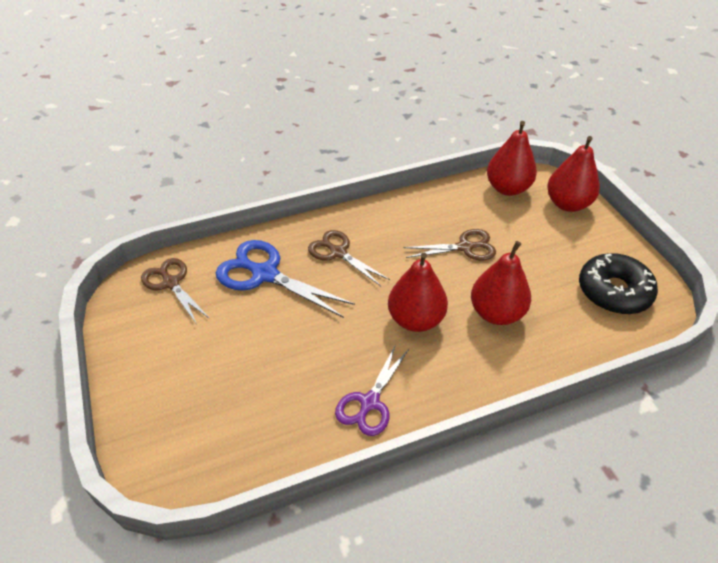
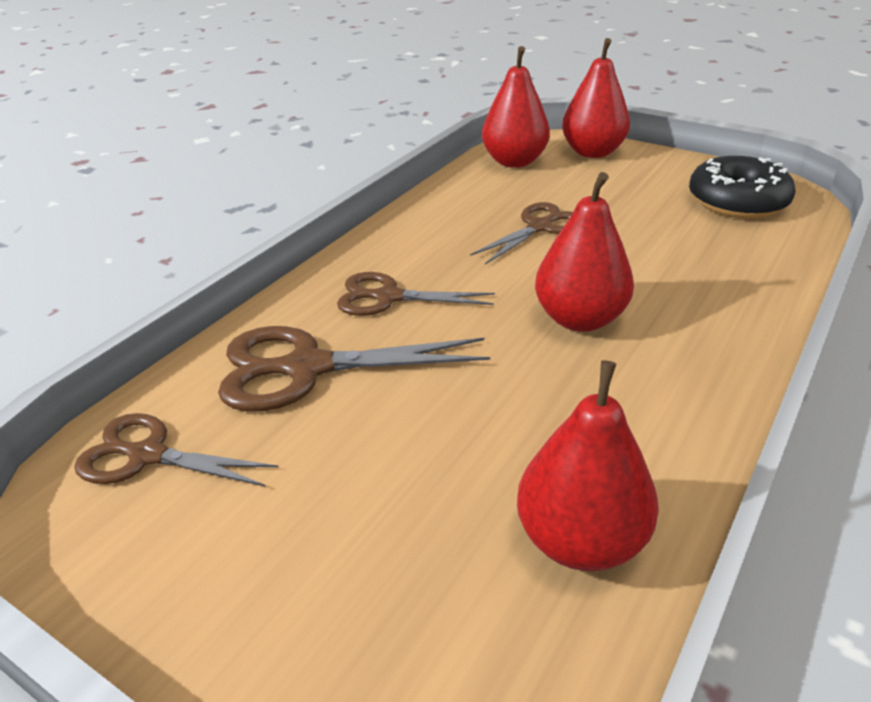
camera: 35 degrees left, 10 degrees down
(264, 274) = (306, 368): blue scissors -> brown scissors
(369, 402) = (647, 438): purple scissors -> none
(496, 313) = (658, 270): red pear -> red pear (580, 541)

